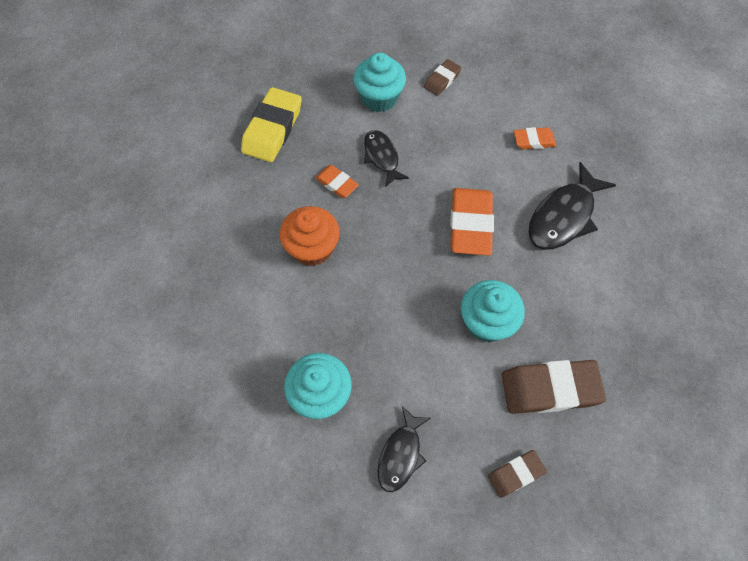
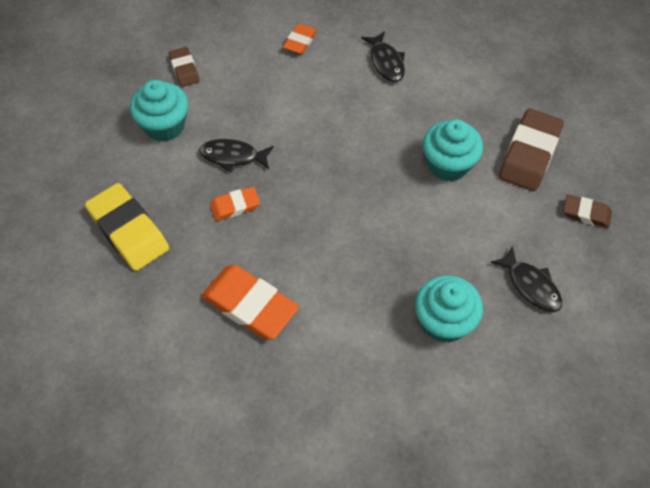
camera: 60 degrees left, 5 degrees down
(312, 248) = (291, 259): orange cupcake -> none
(470, 224) = (350, 128): orange eraser -> orange eraser (250, 305)
(515, 474) = (586, 213): brown eraser -> brown eraser turned 75 degrees counterclockwise
(563, 216) = (386, 62): black fish -> black fish, size x0.63

